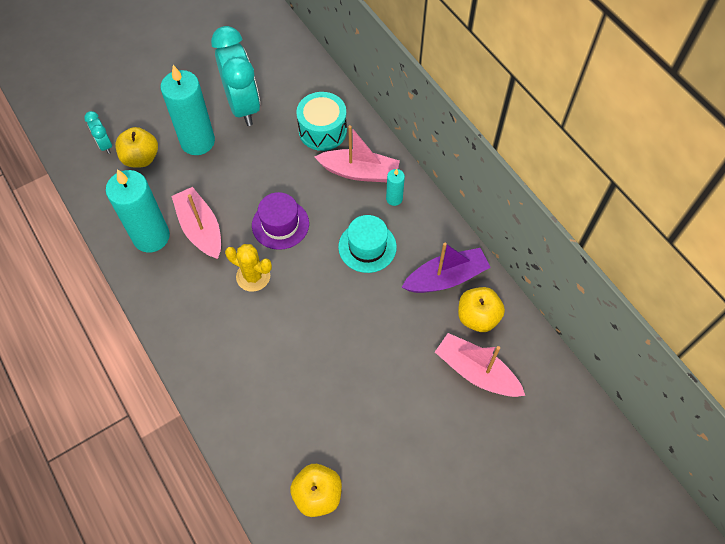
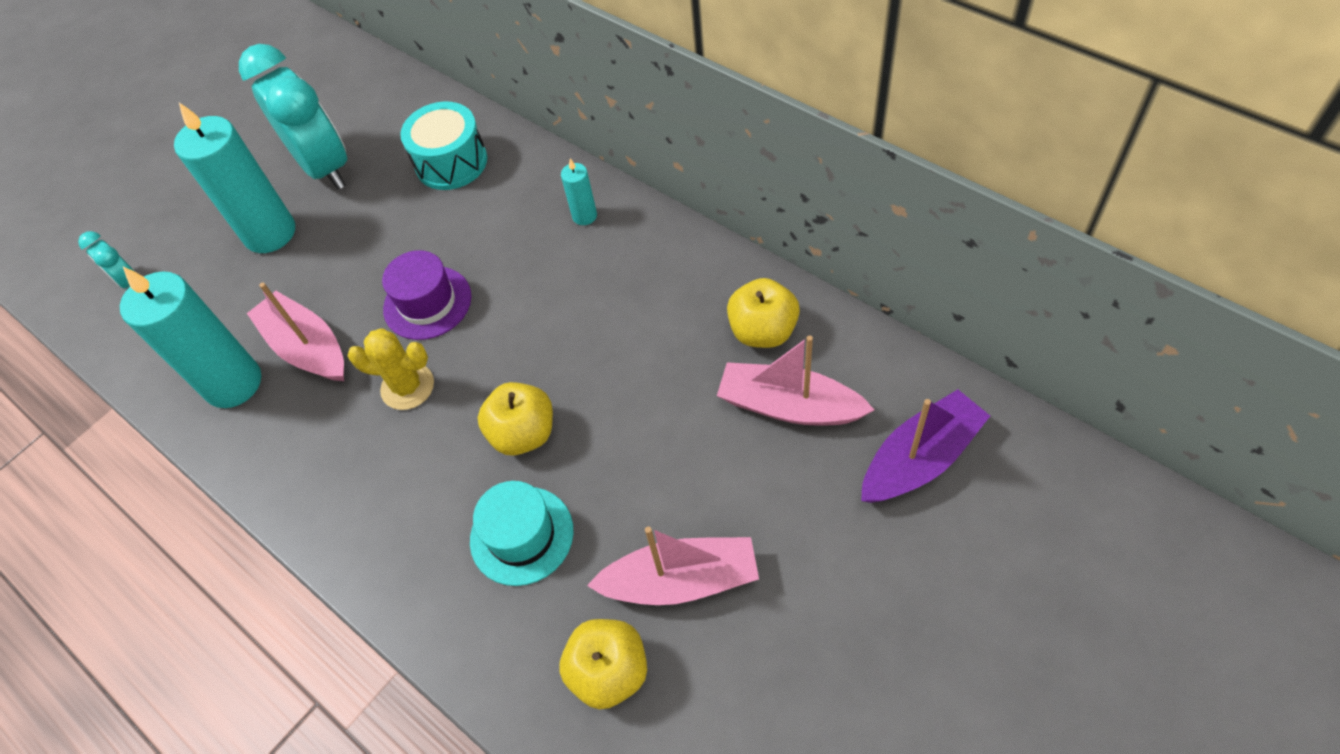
camera: 10 degrees left, 5 degrees down
(141, 158) = (189, 282): yellow apple -> yellow apple (523, 433)
(359, 172) = (522, 198): pink boat -> pink boat (681, 580)
(367, 247) = (567, 291): turquoise hat -> turquoise hat (521, 535)
(446, 278) = (697, 294): purple boat -> purple boat (920, 458)

